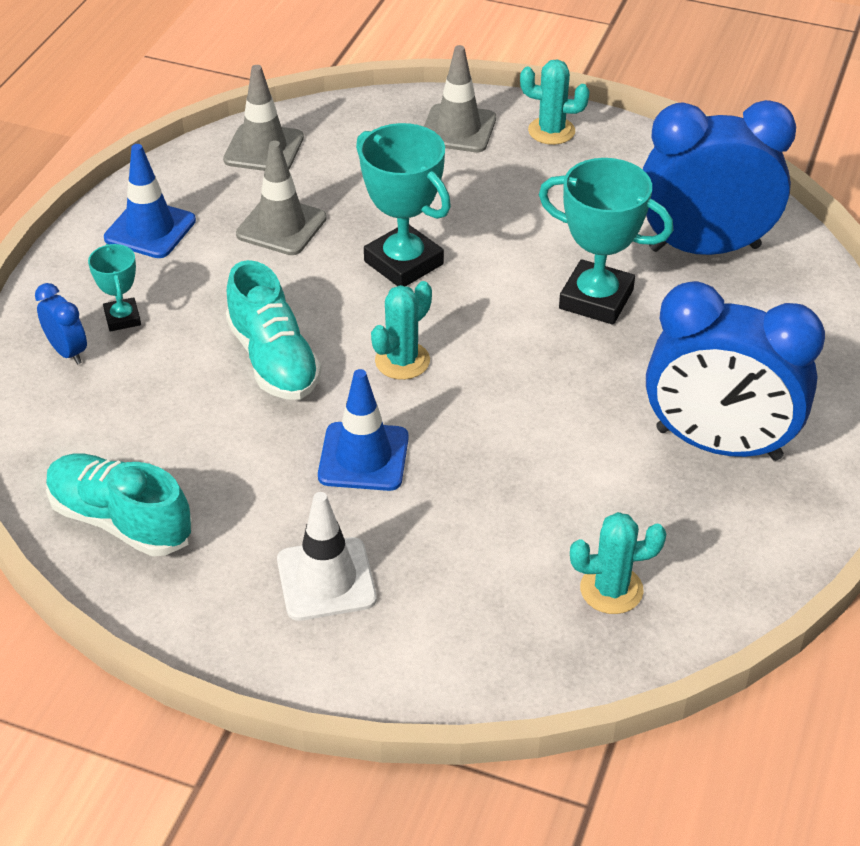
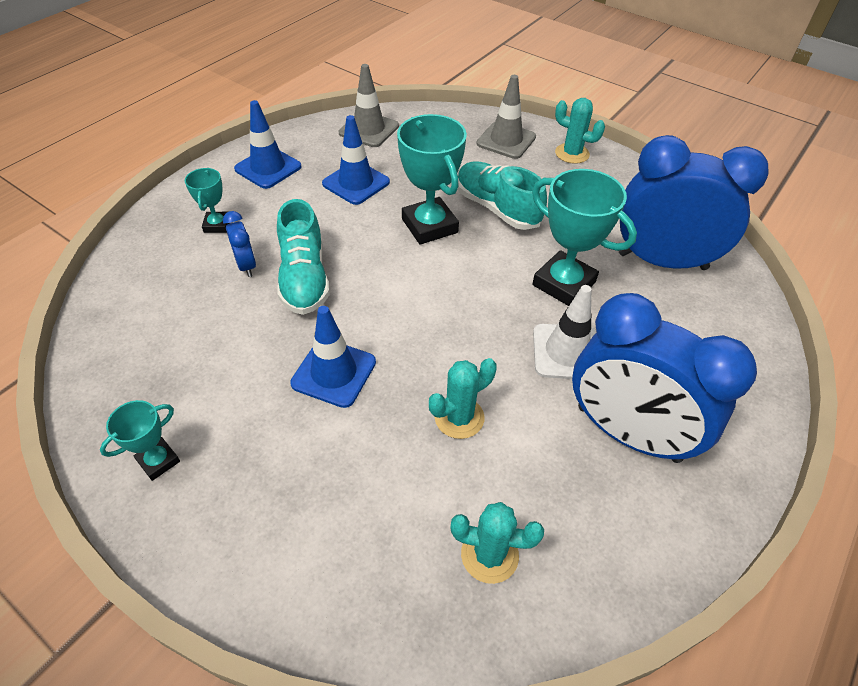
camera: 15 degrees right, 5 degrees up
(67, 351) = (168, 241): blue clock -> blue clock (246, 265)
(120, 520) = (130, 381): turquoise shoe -> turquoise shoe (497, 208)
(206, 591) = (158, 461): none -> turquoise trophy
(281, 226) = (356, 183): grey traffic cone -> blue traffic cone
(326, 579) = (255, 476): white traffic cone -> white traffic cone (566, 352)
(402, 361) = (397, 300): turquoise cactus -> turquoise cactus (459, 417)

